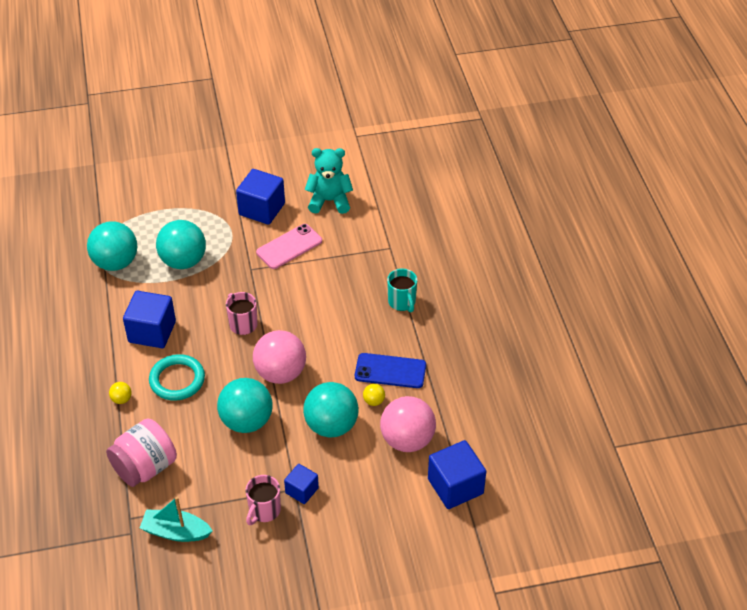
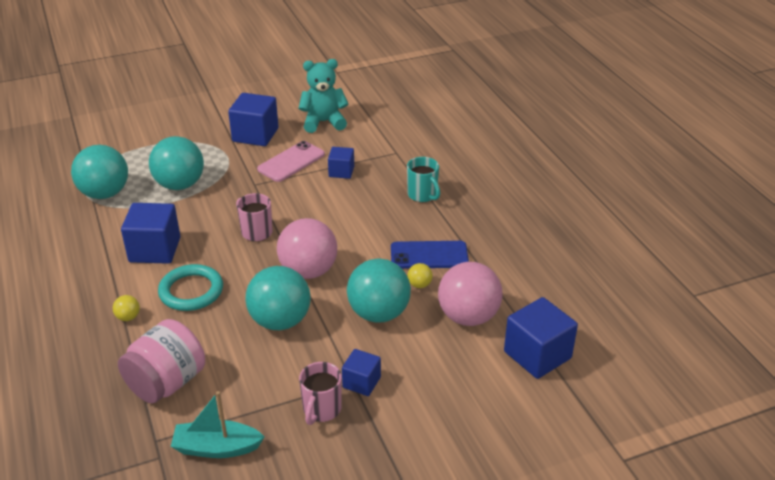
camera: 10 degrees left, 10 degrees down
(333, 264) = (341, 172): none -> blue cube

